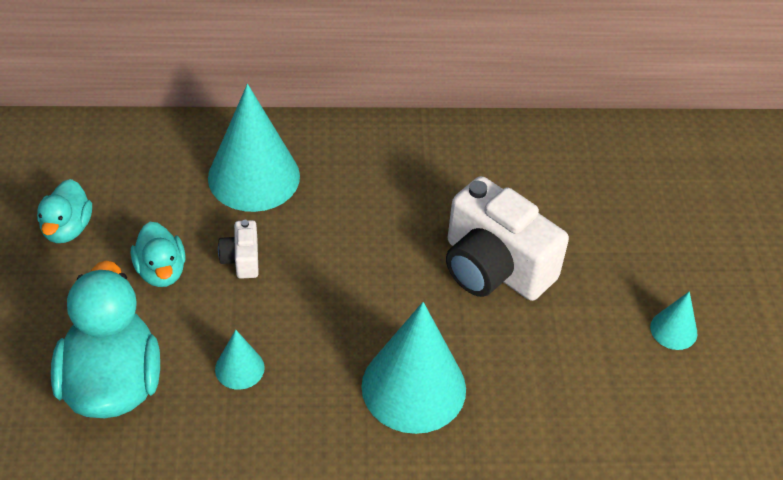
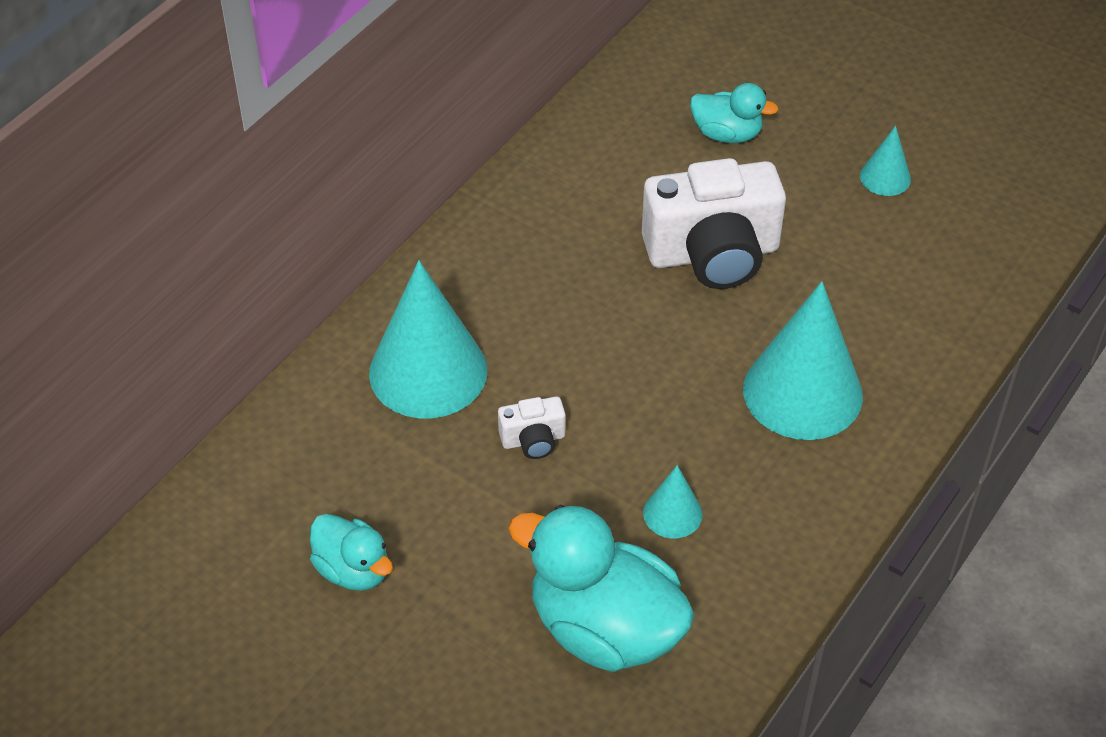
camera: 50 degrees left, 0 degrees up
(161, 271) = (490, 515): turquoise duck -> turquoise duck (727, 134)
(241, 259) = (533, 440): white camera -> white camera turned 45 degrees counterclockwise

